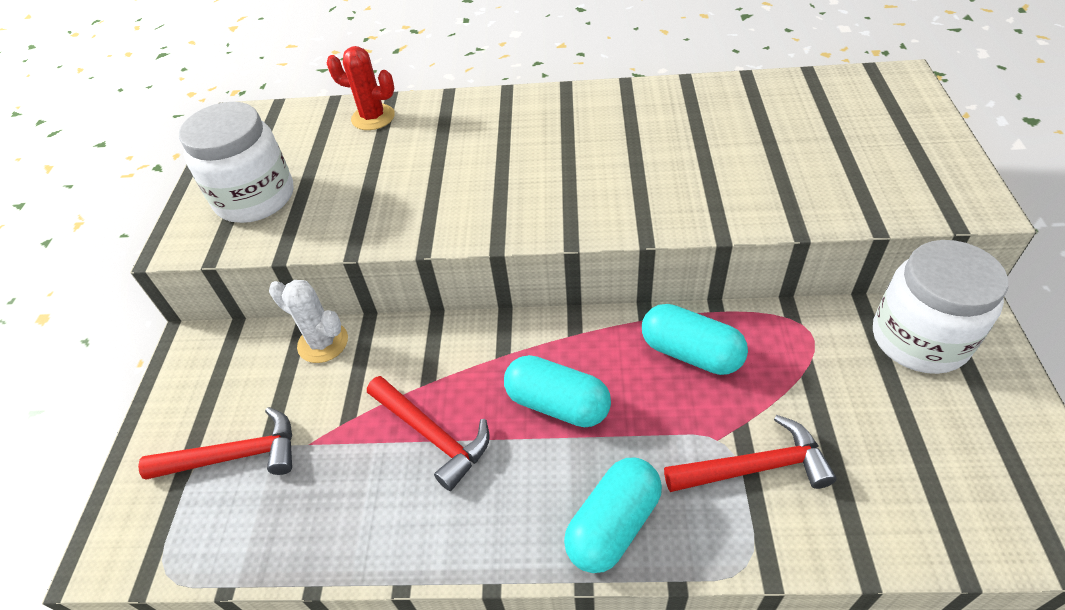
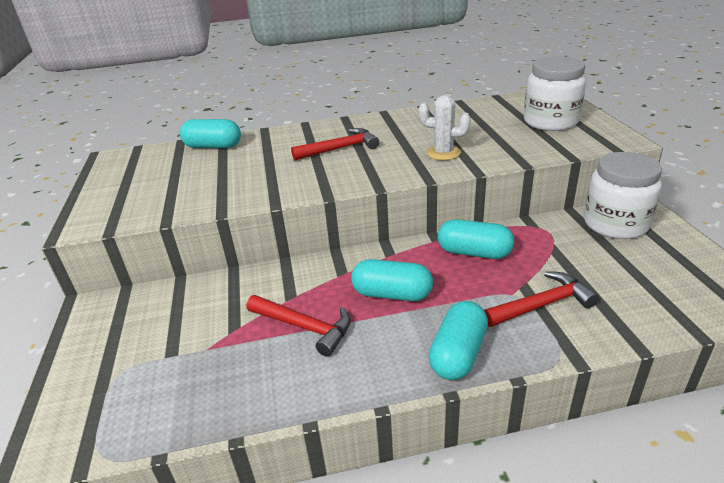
camera: 15 degrees left, 15 degrees down
(235, 456) = (145, 367): red hammer -> red hammer (340, 149)
(255, 198) = (135, 196): white jar -> white jar (550, 122)
(323, 343) = (201, 288): white cactus -> white cactus (443, 153)
(373, 117) = (213, 146): red cactus -> turquoise capsule

